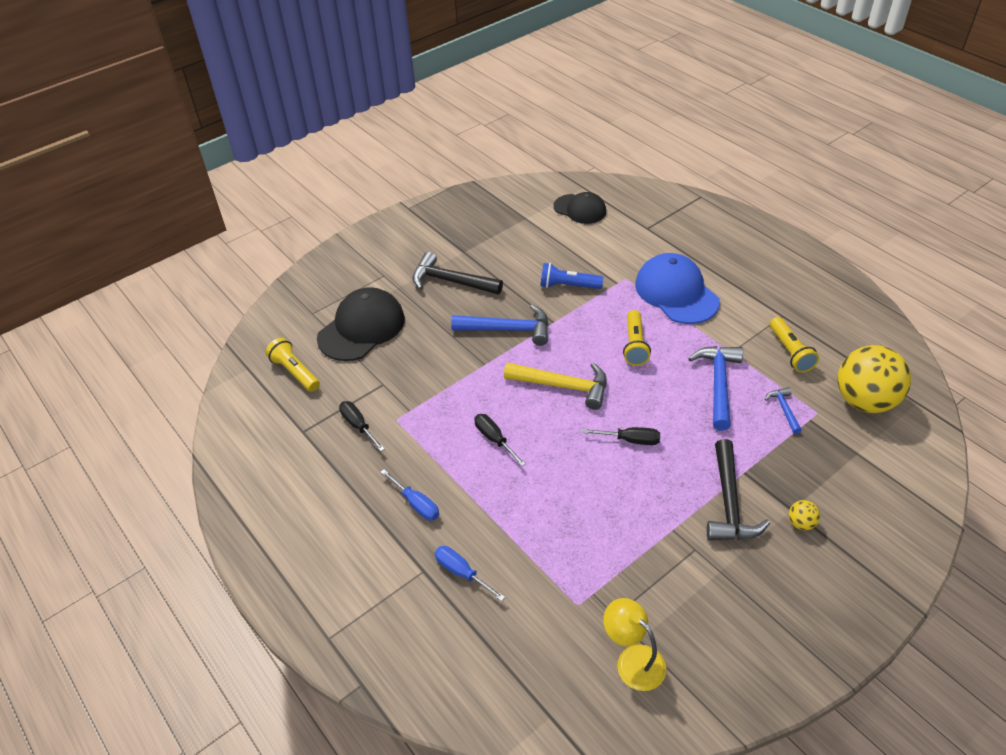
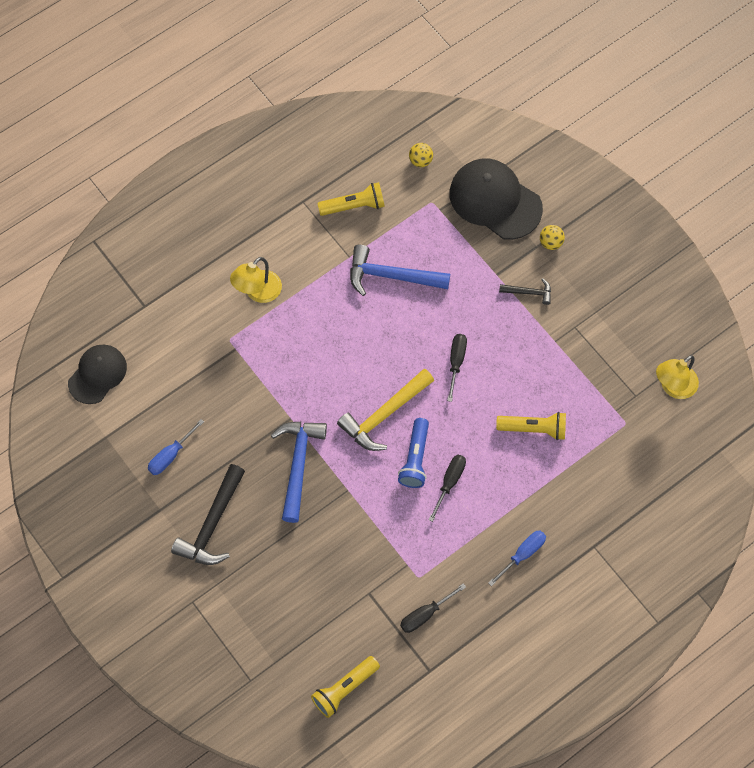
camera: 90 degrees left, 20 degrees up
(361, 328) = (281, 621): black cap -> black cap (495, 200)
(462, 573) = (596, 514): blue screwdriver -> blue screwdriver (171, 455)
(494, 439) = (449, 483): black screwdriver -> black screwdriver turned 150 degrees clockwise
(563, 386) = (384, 415): yellow hammer -> yellow hammer turned 150 degrees counterclockwise
(568, 286) = (235, 399): blue flashlight -> blue flashlight (415, 458)
(634, 345) = (332, 343): yellow flashlight -> yellow flashlight (533, 429)
(676, 293) = (258, 292): blue cap -> yellow lamp
(729, 503) = (529, 292): black hammer -> black hammer, size x0.51
(784, 409) = (426, 228): blue hammer -> none
(864, 401) = (420, 161): yellow ball -> yellow ball, size x0.40

